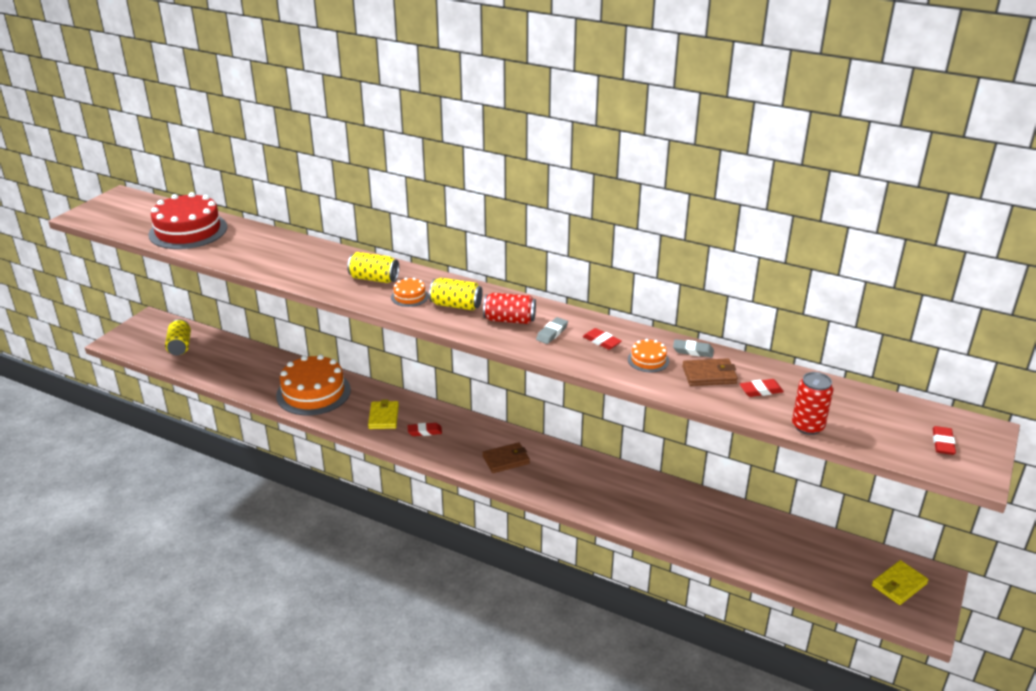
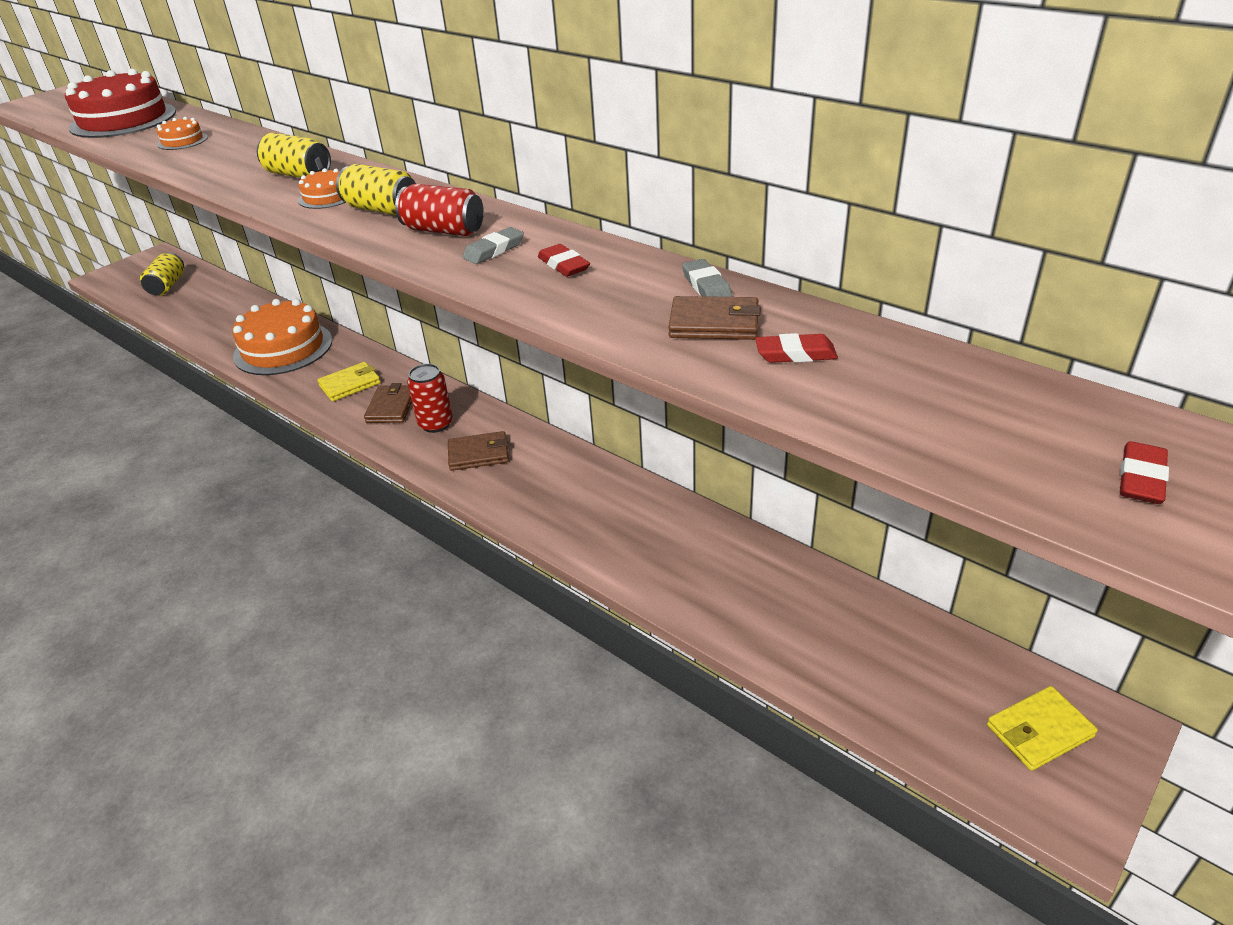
camera: 15 degrees right, 5 degrees up
(383, 417) = (350, 384): yellow wallet -> yellow wallet turned 45 degrees clockwise
(424, 431) = (391, 407): red eraser -> brown wallet
(648, 360) = (622, 295): orange cake -> orange cake (182, 141)
(693, 351) = (706, 286): grey eraser -> grey eraser turned 45 degrees clockwise
(807, 426) = (858, 422): red can -> red can (436, 424)

